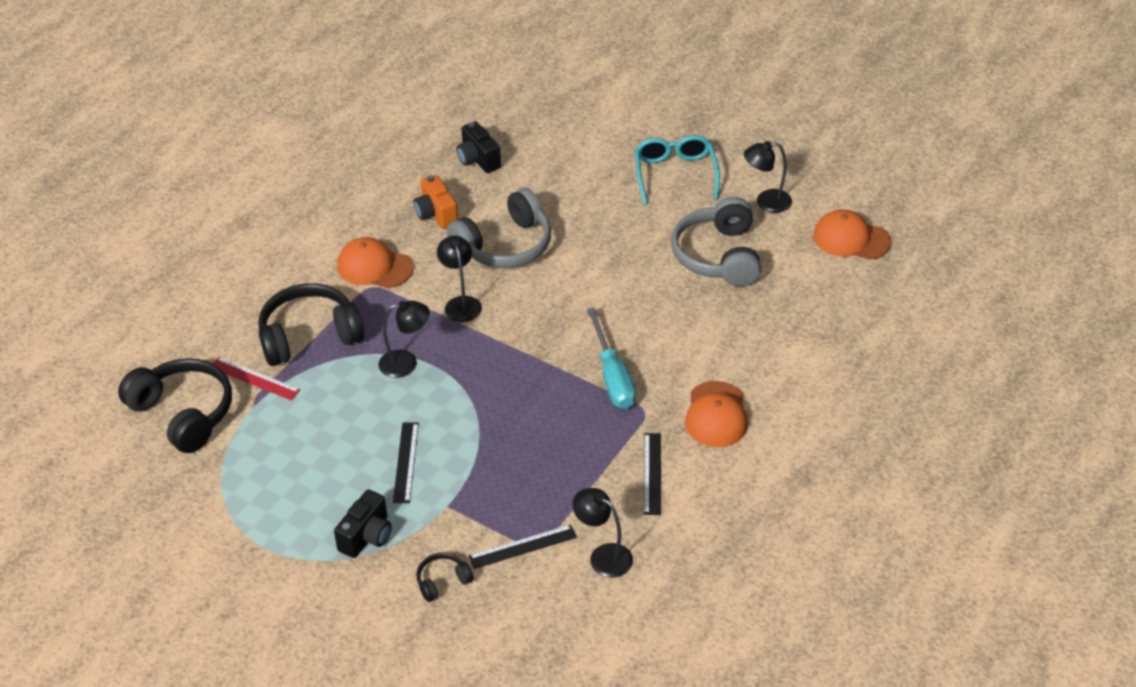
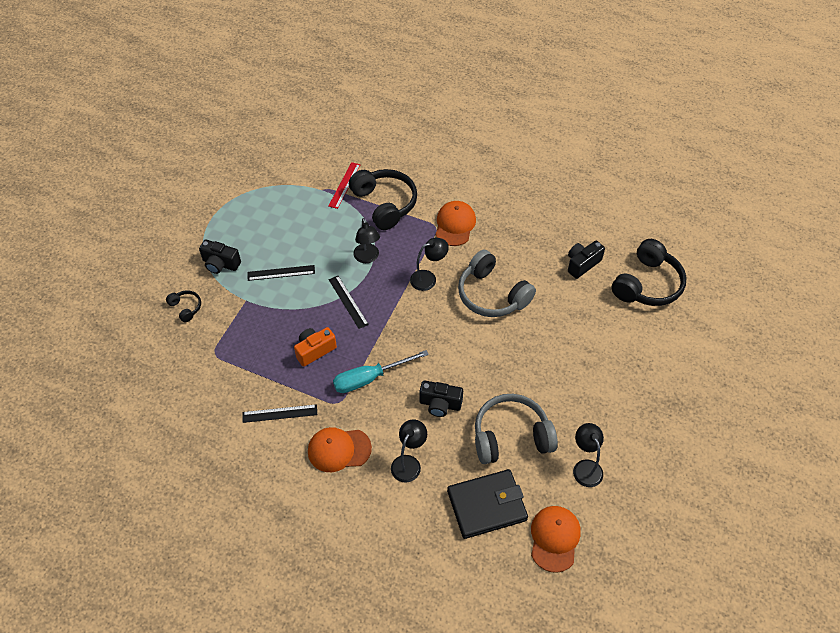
camera: 80 degrees right, 10 degrees up
(183, 414) = (312, 159): black headphones -> black headphones (647, 284)
(436, 214) = (516, 249): orange camera -> orange camera (314, 350)
(522, 547) = (213, 346): black ruler -> black ruler (348, 301)
(603, 556) = (206, 392): black lamp -> black lamp (409, 463)
(664, 313) = (440, 404): none -> black camera
(675, 174) = (602, 396): turquoise glasses -> none
(807, 288) = (487, 505): none -> black wallet

